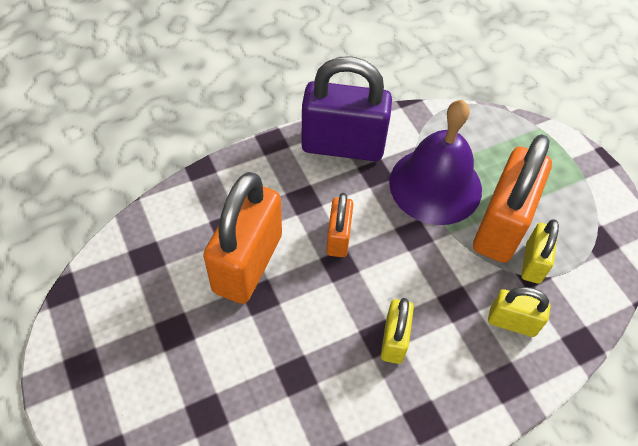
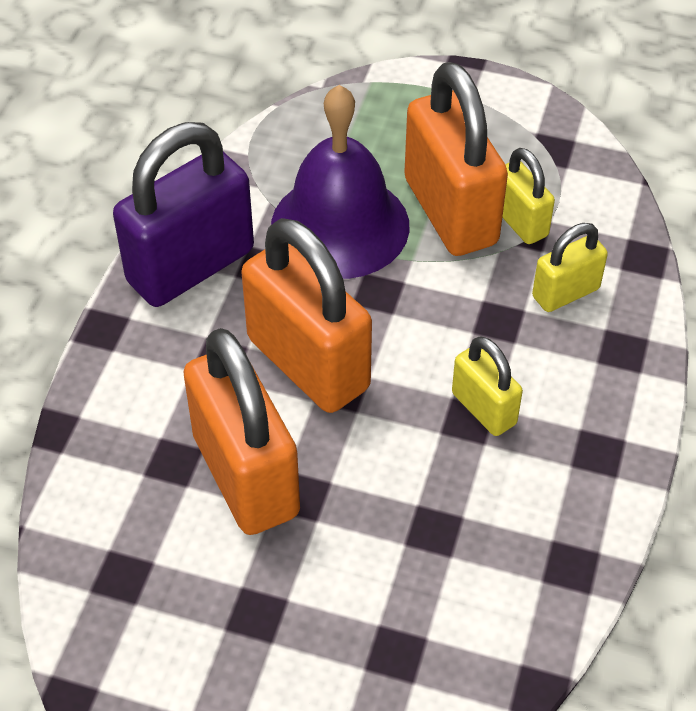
camera: 45 degrees left, 5 degrees down
(338, 238) = (308, 363): orange padlock -> orange padlock, size x1.92

